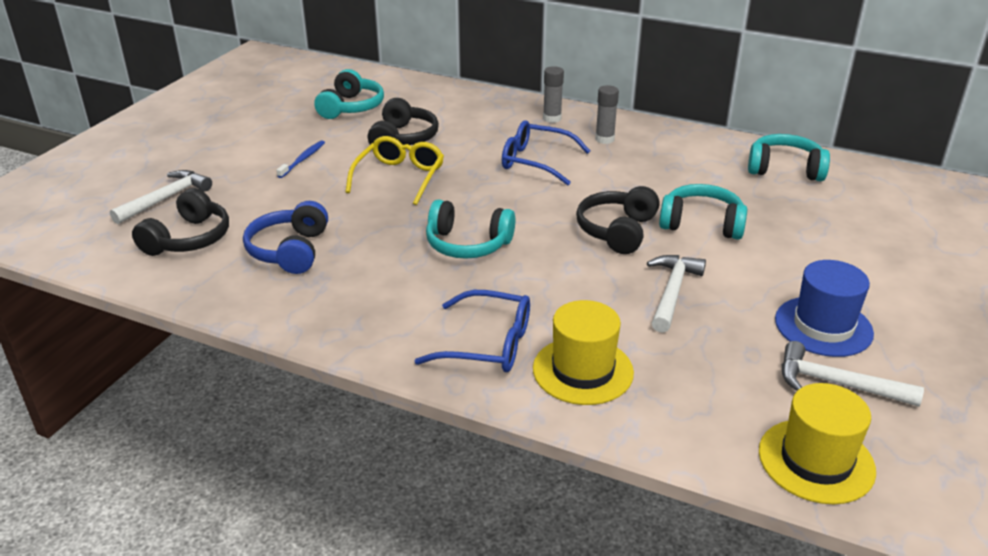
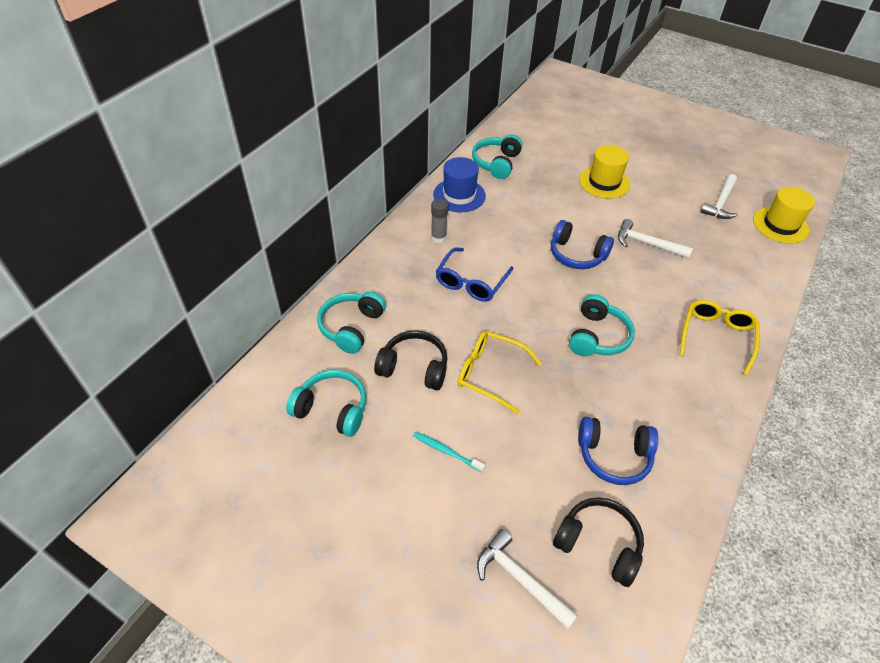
camera: 85 degrees left, 15 degrees up
(303, 159) = (446, 451): blue toothbrush -> turquoise toothbrush
(487, 344) = (716, 337): blue glasses -> yellow glasses
(552, 118) = (394, 262): grey glue stick -> none
(583, 370) = (732, 296): yellow hat -> yellow hat (604, 182)
(617, 231) = (576, 255): black headphones -> blue headphones
(701, 224) = (567, 215): turquoise headphones -> turquoise headphones (351, 327)
(823, 326) = (672, 194): blue hat -> blue hat (459, 195)

